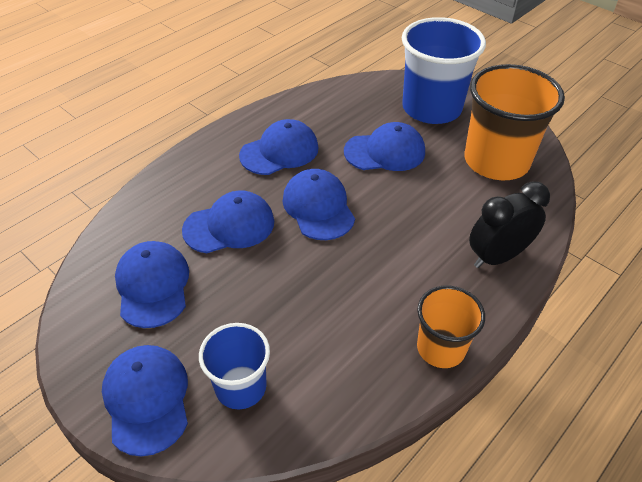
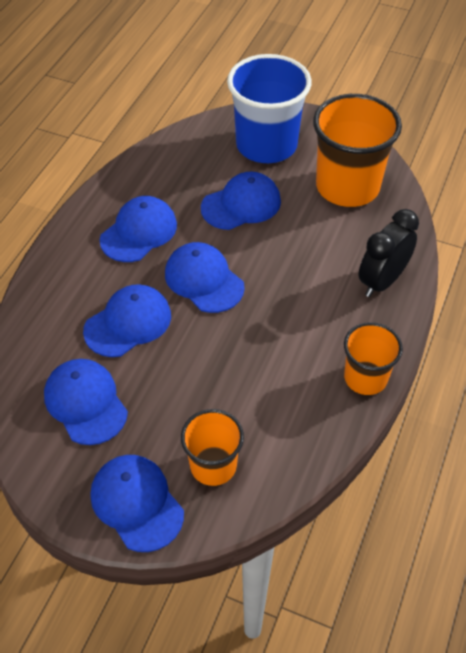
camera: 20 degrees left, 5 degrees up
(241, 387) = (213, 465): blue cup -> orange cup

